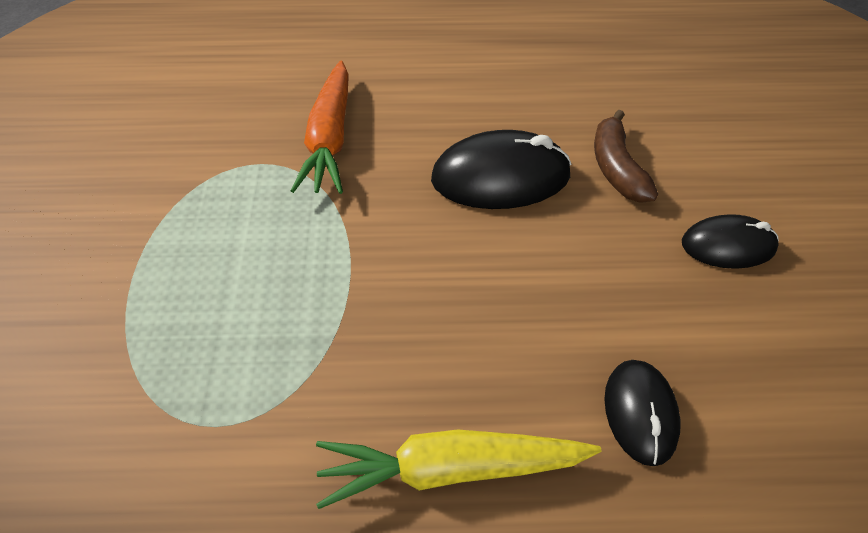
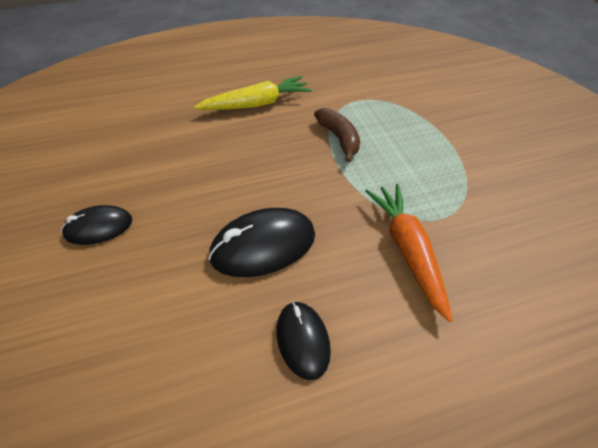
camera: 165 degrees right, 0 degrees up
(616, 168) = (170, 276): brown banana -> brown banana (339, 138)
(640, 413) = (174, 134): black mouse -> black mouse (302, 340)

